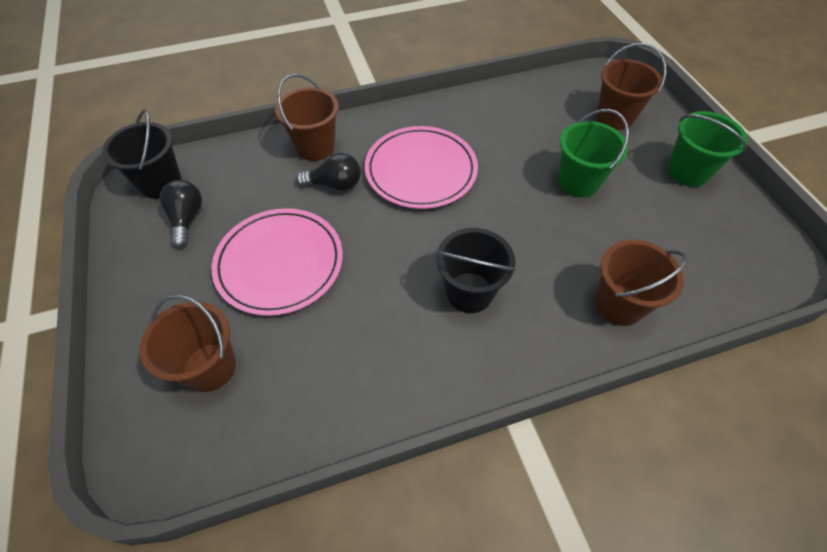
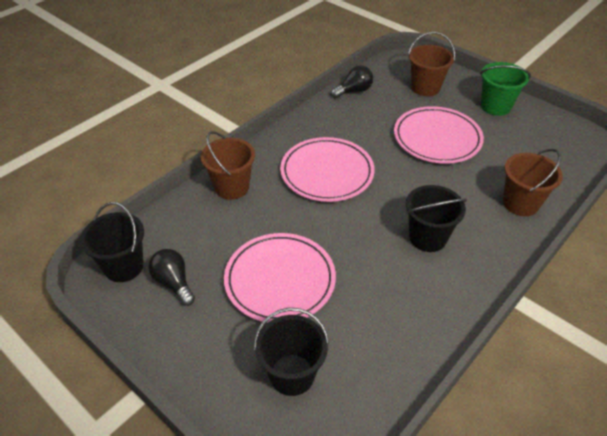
camera: 30 degrees left, 10 degrees down
(209, 367) = (292, 374): brown bucket -> black bucket
(335, 185) = (272, 208): black light bulb -> black light bulb (354, 91)
(578, 182) = (437, 138): green bucket -> pink plate

